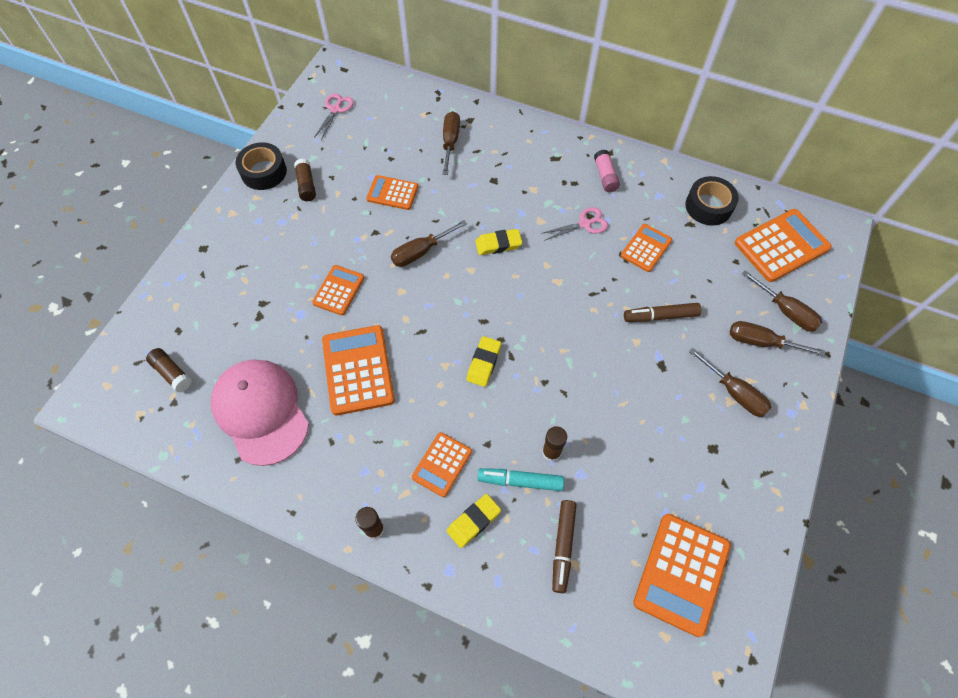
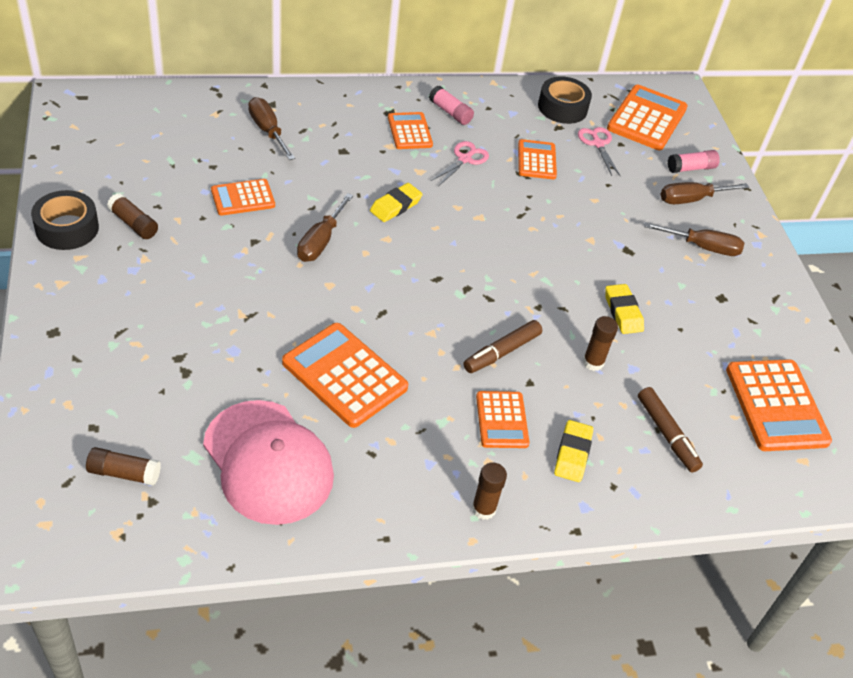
camera: 40 degrees left, 15 degrees down
(261, 412) = (268, 462): pink cap -> pink cap turned 150 degrees counterclockwise
(336, 110) = (106, 139): pink scissors -> pink scissors (598, 144)
(338, 290) = (259, 310): orange calculator -> orange calculator (409, 131)
(484, 363) = (468, 315): yellow eraser -> yellow eraser (623, 312)
(520, 481) = (585, 399): turquoise marker -> none
(660, 316) = (594, 211): brown marker -> brown marker (501, 352)
(786, 311) = (691, 168): brown screwdriver -> pink glue stick

